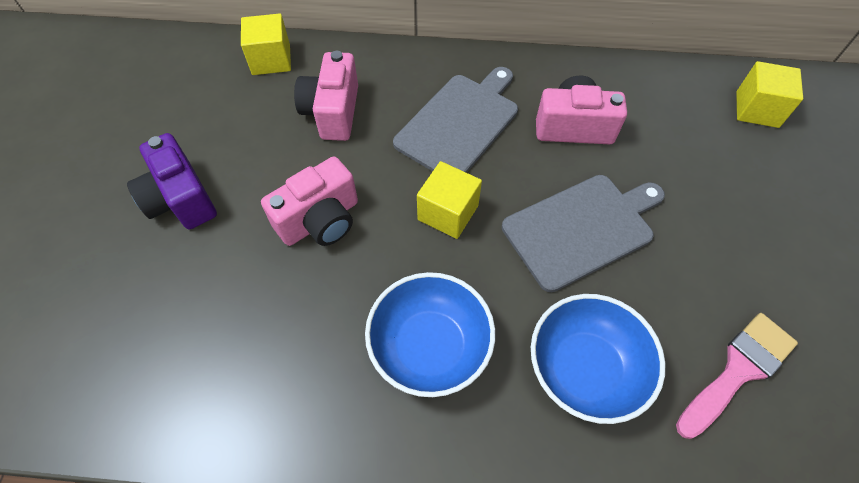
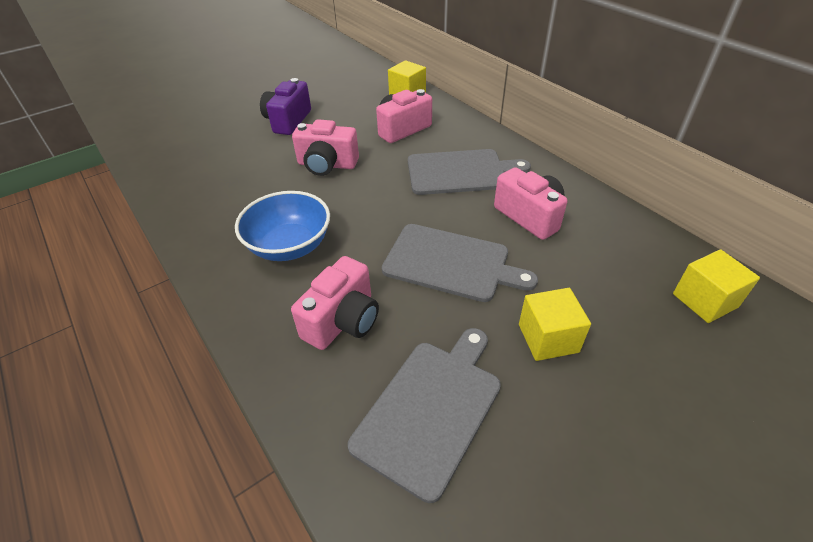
camera: 50 degrees right, 15 degrees down
(448, 212) = (389, 203): yellow cube -> yellow cube (548, 338)
(584, 369) = (343, 321): blue bowl -> pink camera
(738, 370) = (430, 409): pink brush -> grey cutting board

